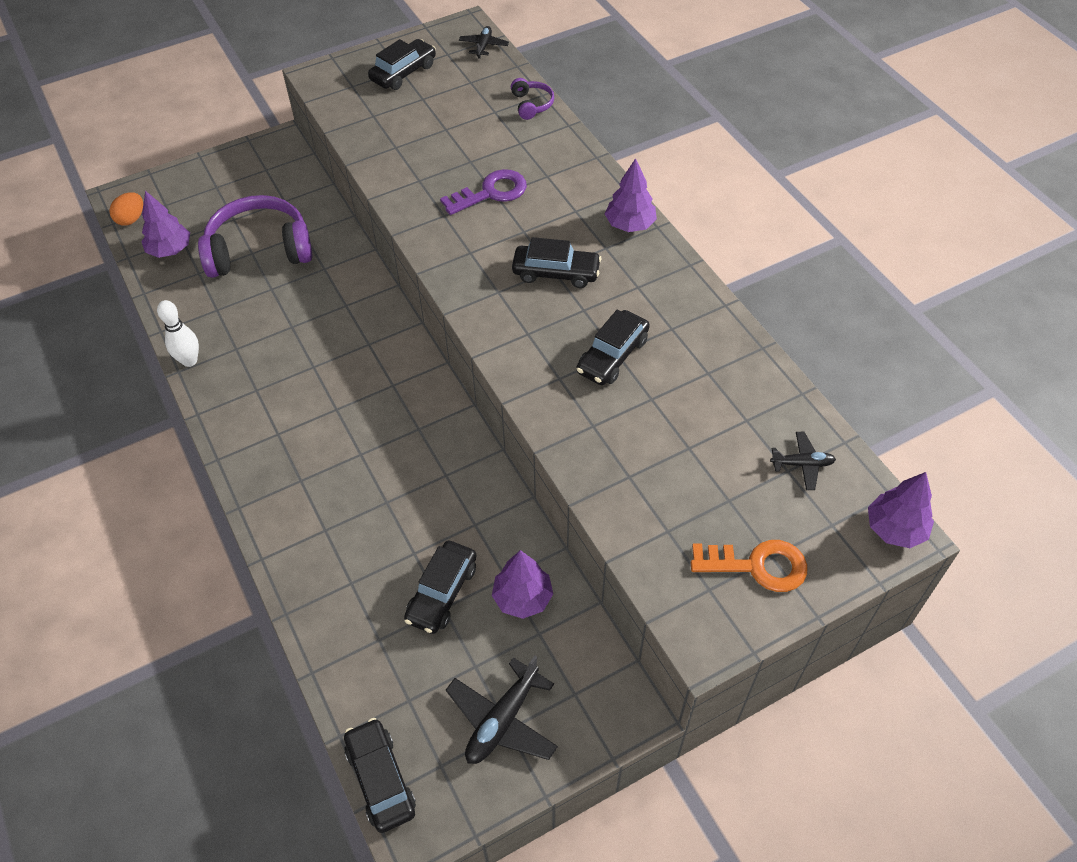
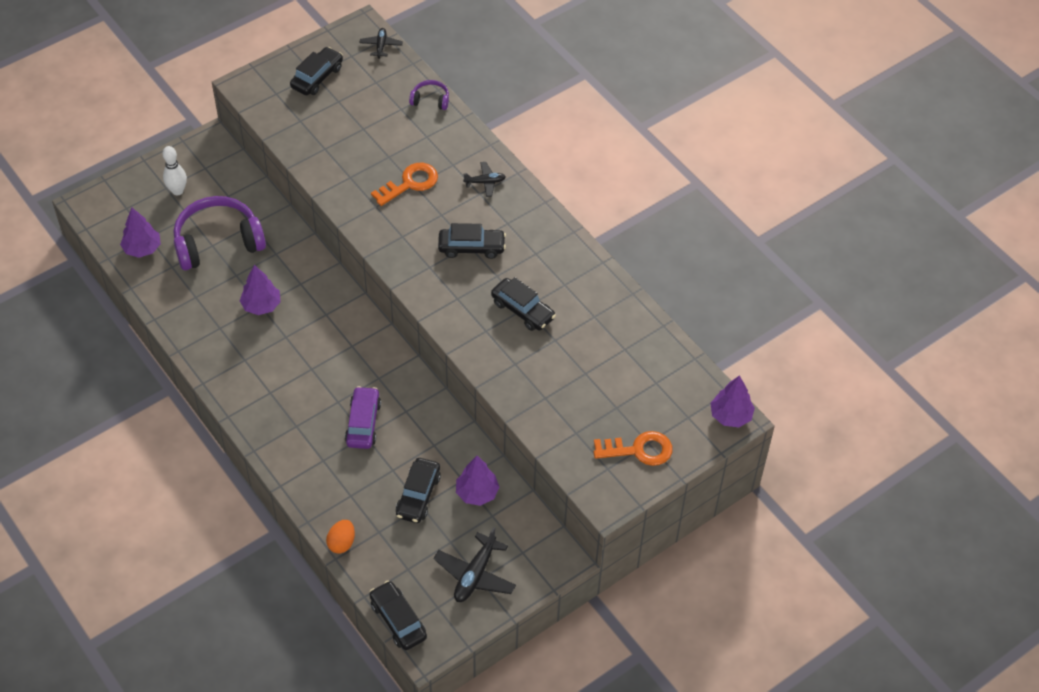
camera: 10 degrees left, 0 degrees up
(131, 219) = (101, 223): orange egg -> orange egg (341, 543)
(189, 361) = (185, 341): white bowling pin -> white bowling pin (177, 191)
(387, 485) = (363, 423): none -> purple car
(490, 193) = (410, 183): purple key -> orange key
(531, 104) = (430, 100): purple headphones -> purple headphones turned 60 degrees counterclockwise
(612, 356) = (522, 310): black car -> black car turned 75 degrees counterclockwise
(630, 225) = (523, 202): purple tree -> purple tree (261, 305)
(802, 464) = (665, 377): black plane -> black plane (485, 182)

